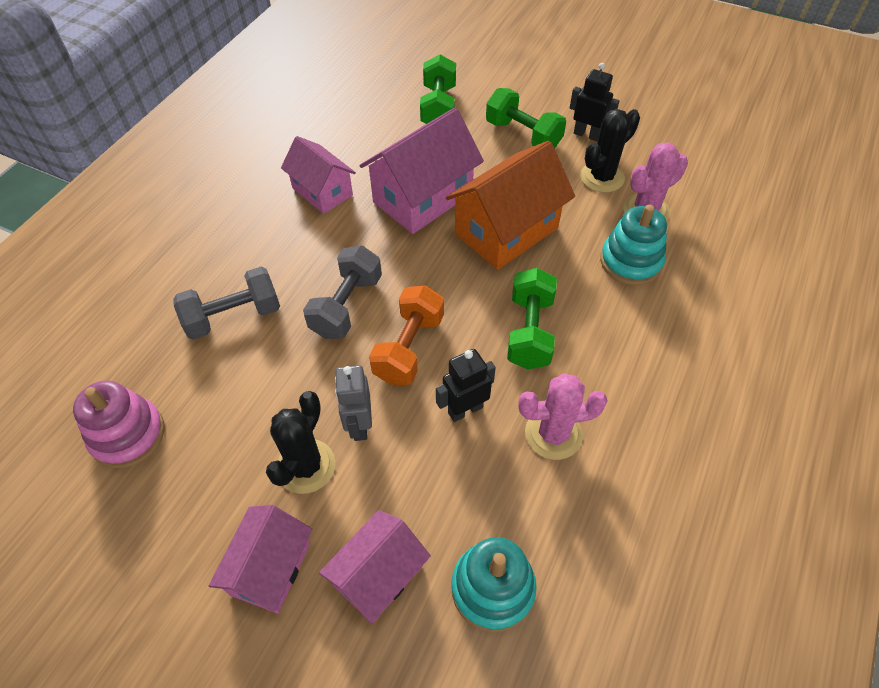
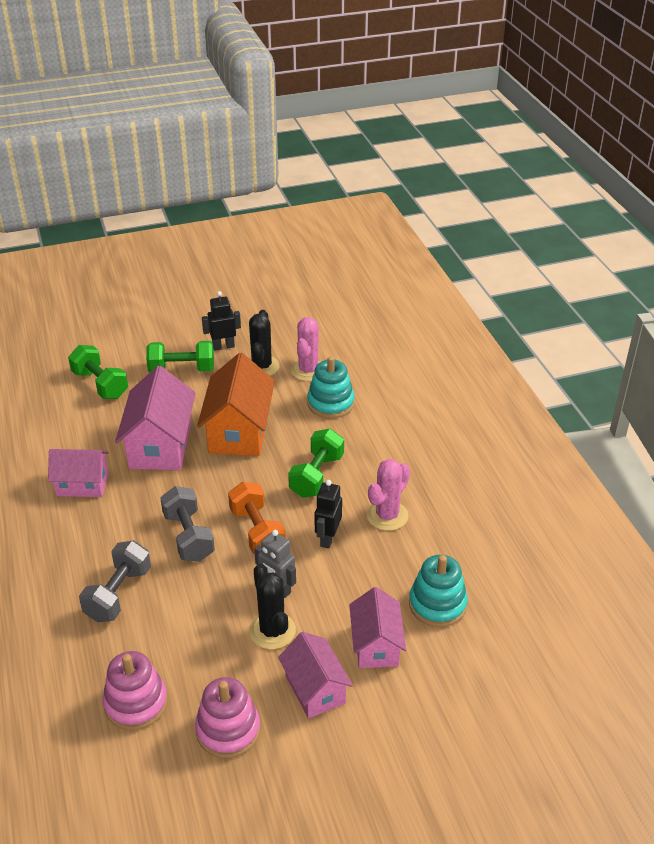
camera: 45 degrees left, 15 degrees down
(158, 535) = (228, 730): none -> pink stacking toy
(529, 331) = (316, 476): green dumbbell -> green dumbbell turned 60 degrees clockwise

